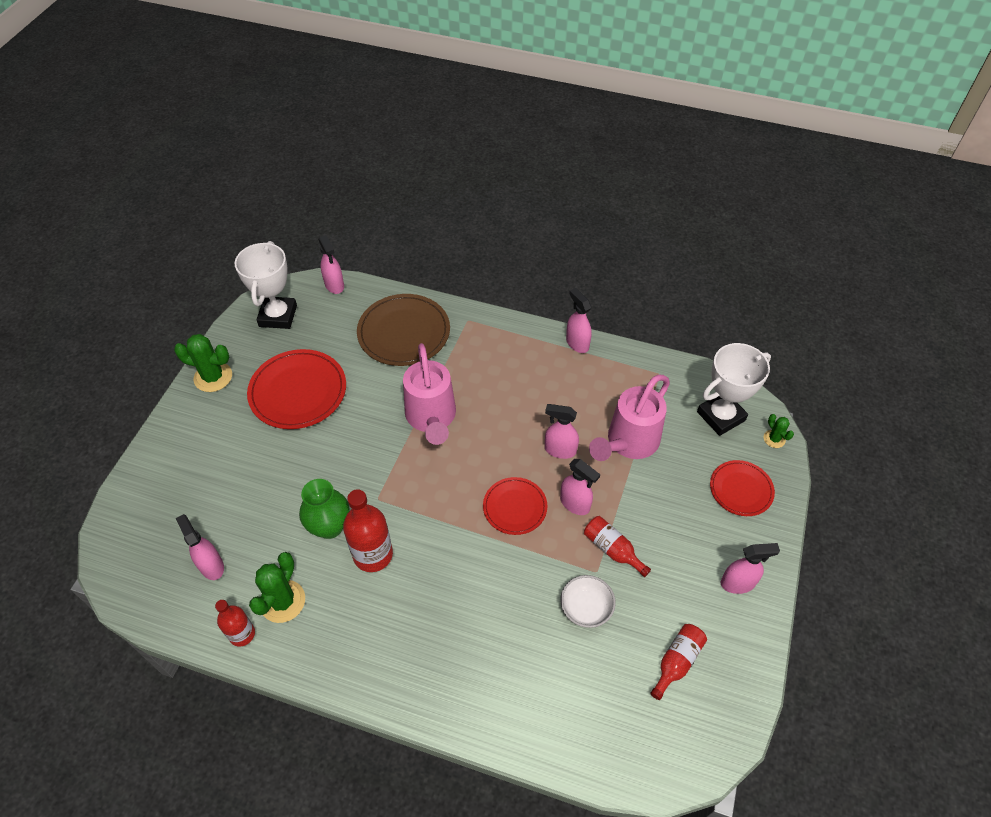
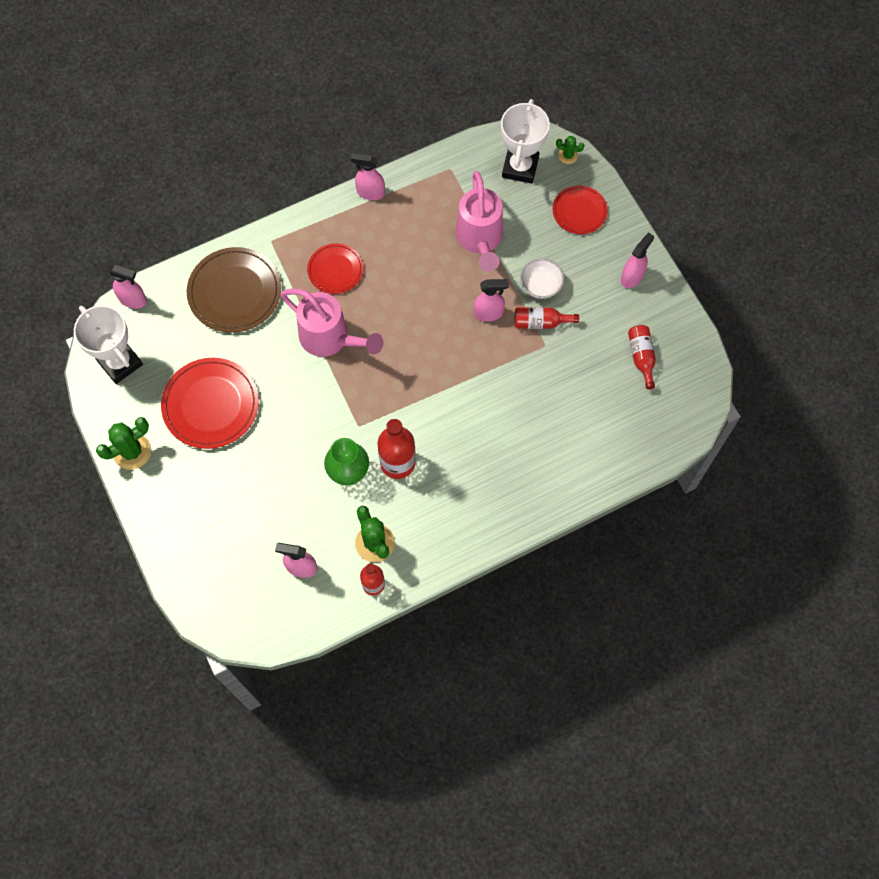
camera: 45 degrees left, 15 degrees up
(515, 507) = (453, 350): red plate -> red plate (335, 270)
(560, 450) = (441, 284): pink spray bottle -> none
(586, 608) = (561, 374): white bowl -> white bowl (540, 285)

